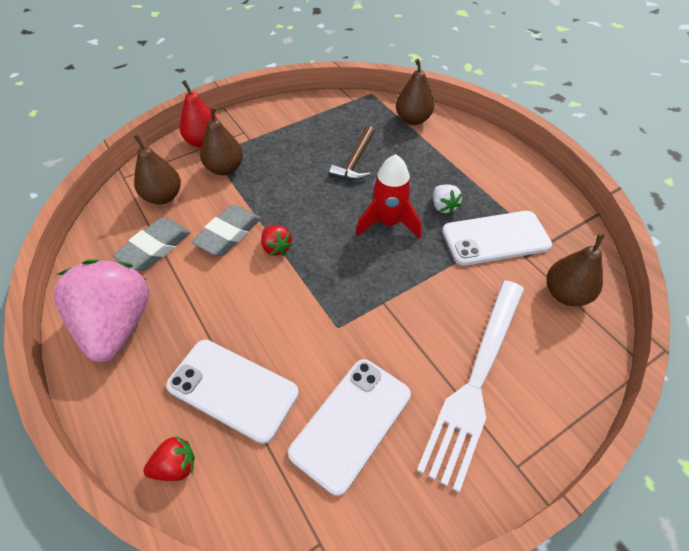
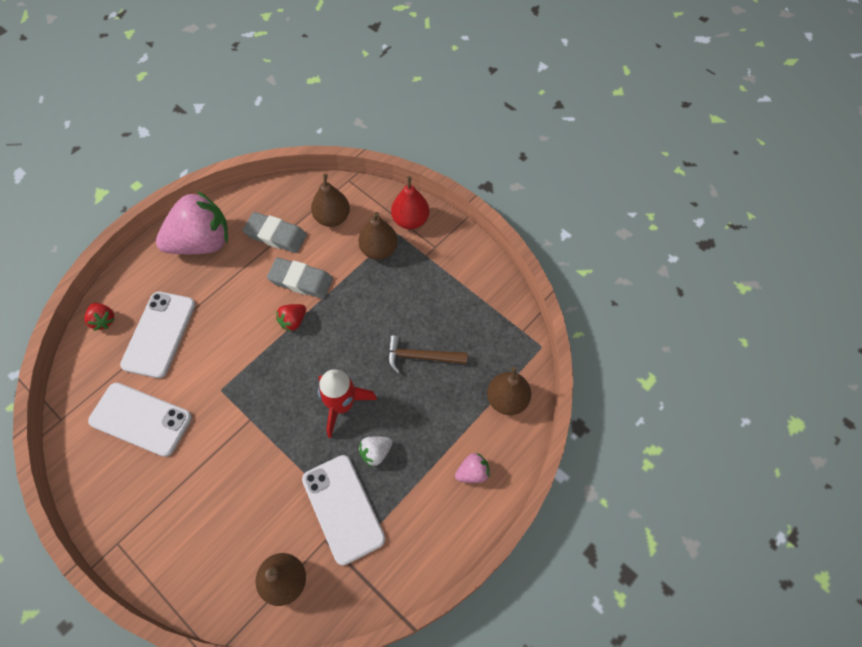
camera: 75 degrees right, 10 degrees up
(473, 150) = (472, 473): none -> pink strawberry
(476, 379) = (185, 505): white fork -> none

